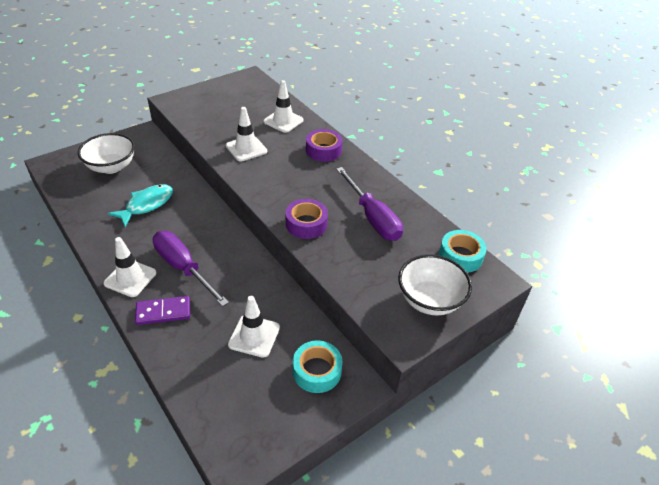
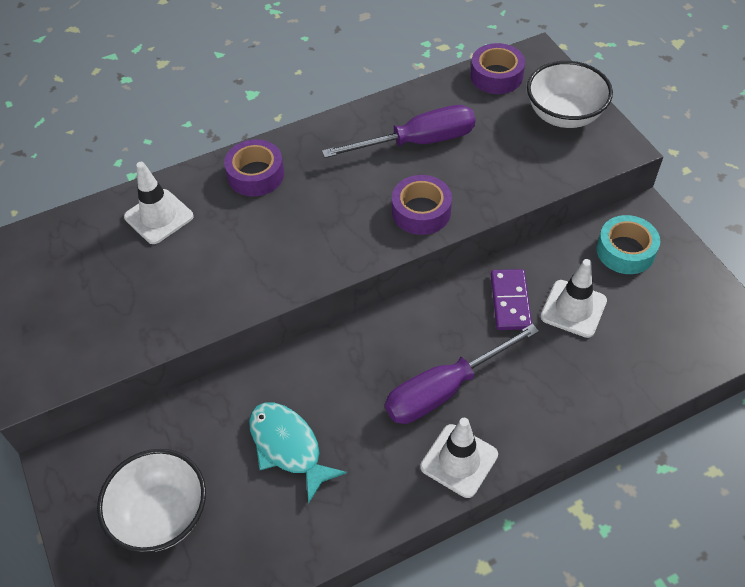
camera: 75 degrees left, 10 degrees up
(163, 312) = (529, 413): purple domino -> purple domino (510, 301)
(246, 148) = (225, 271): white traffic cone -> none
(460, 256) = (496, 76): turquoise tape -> purple tape

